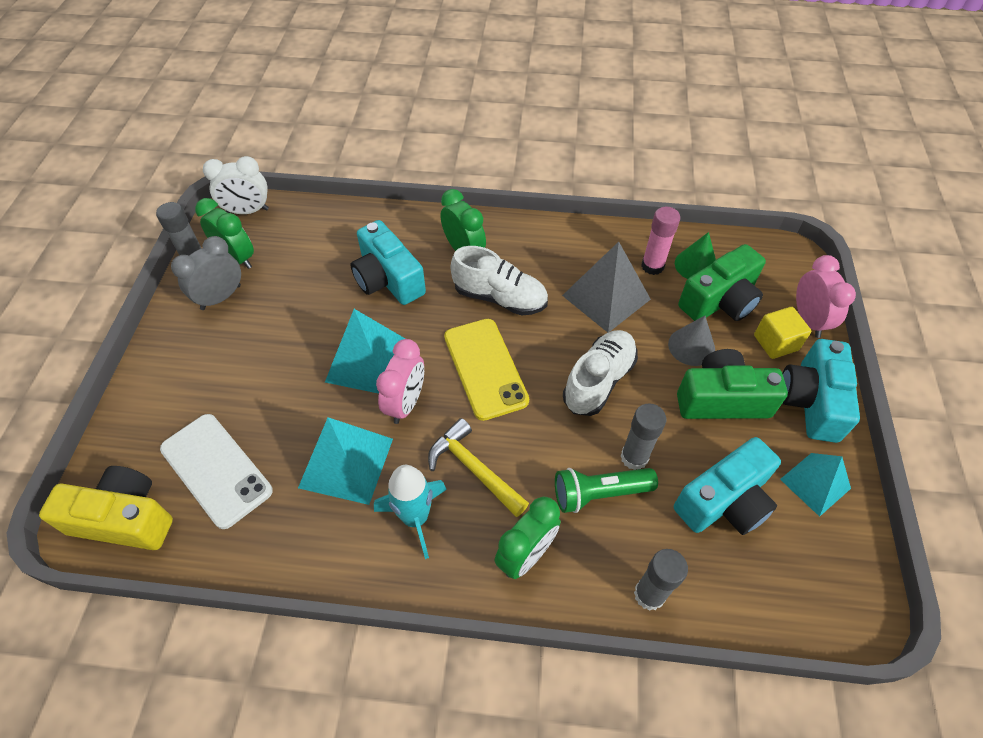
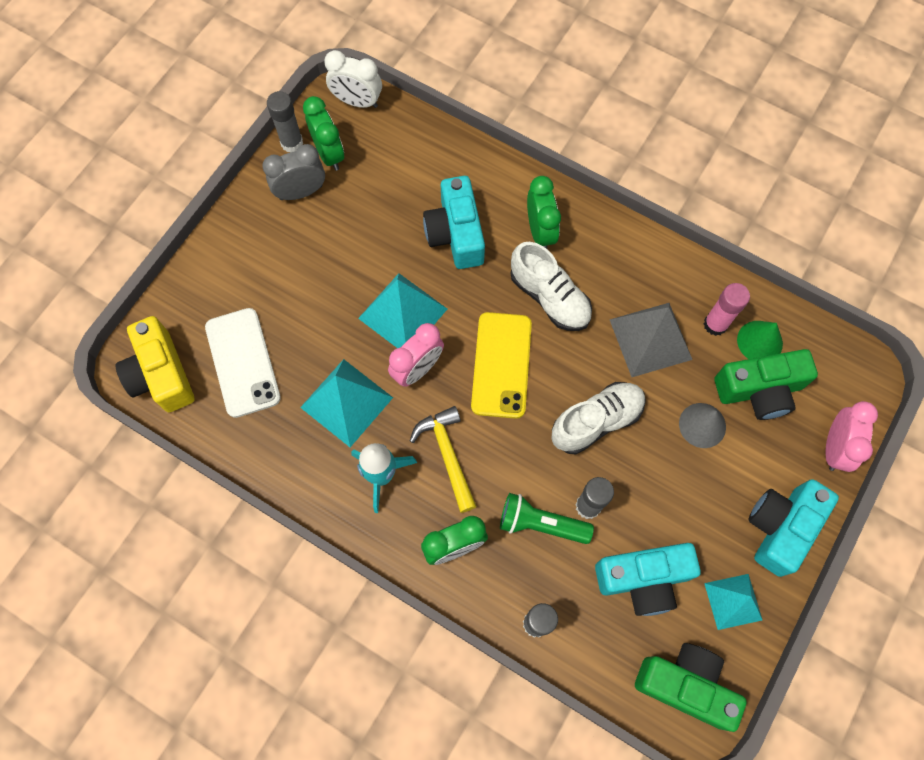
camera: 25 degrees right, 15 degrees up
(124, 519) = (161, 374): yellow camera -> yellow camera turned 150 degrees counterclockwise
(722, 399) = (698, 489): green camera -> green camera (685, 685)
(775, 343) = (786, 456): yellow cube -> none

